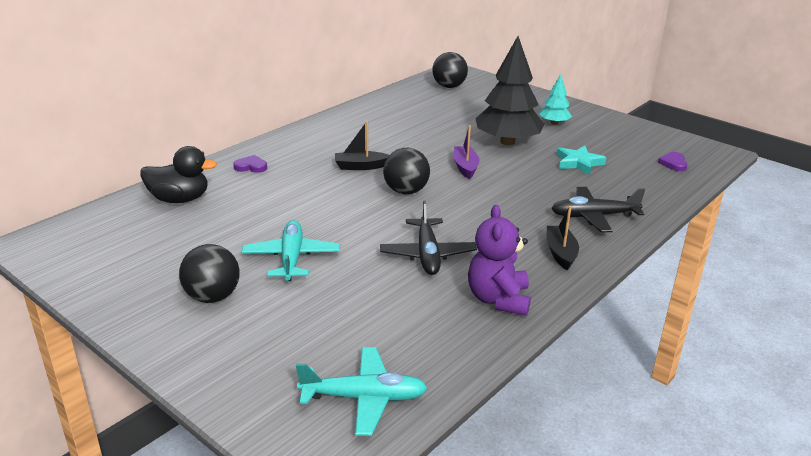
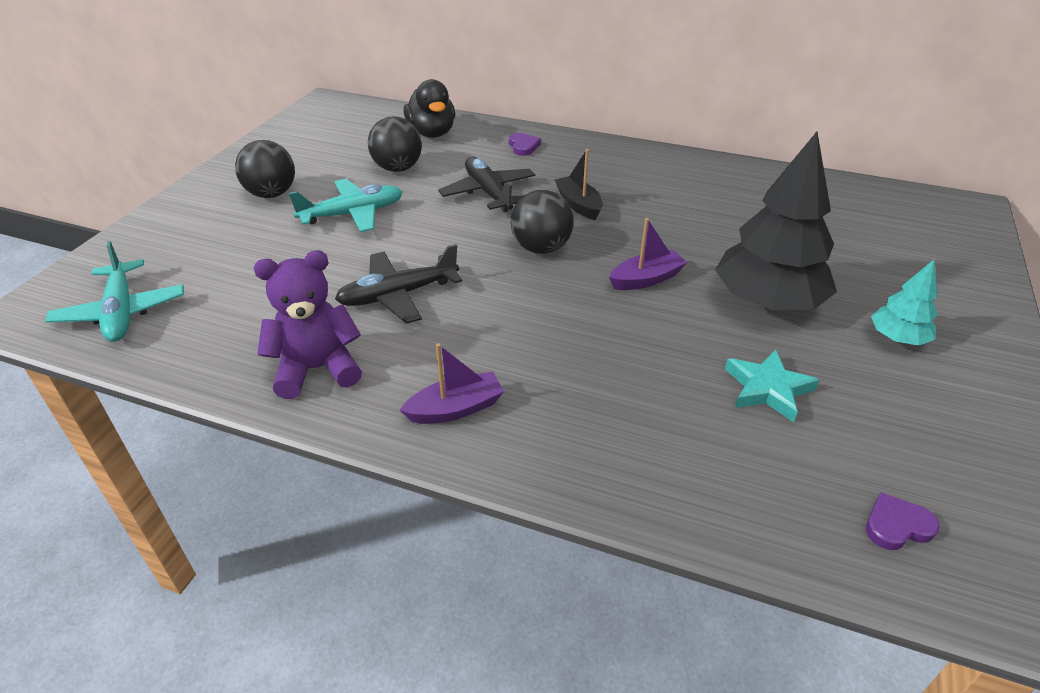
camera: 70 degrees right, 10 degrees up
(449, 86) = (901, 214): black ball -> black ball (397, 168)
(560, 253) = (456, 409): black boat -> purple boat
(593, 216) = (588, 430): black plane -> black plane (488, 192)

